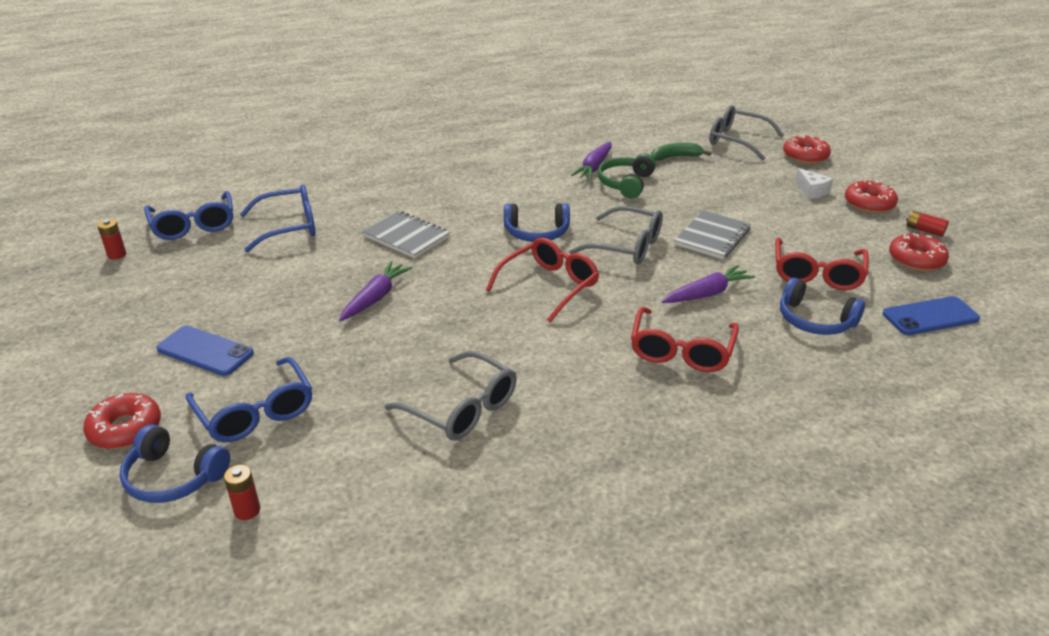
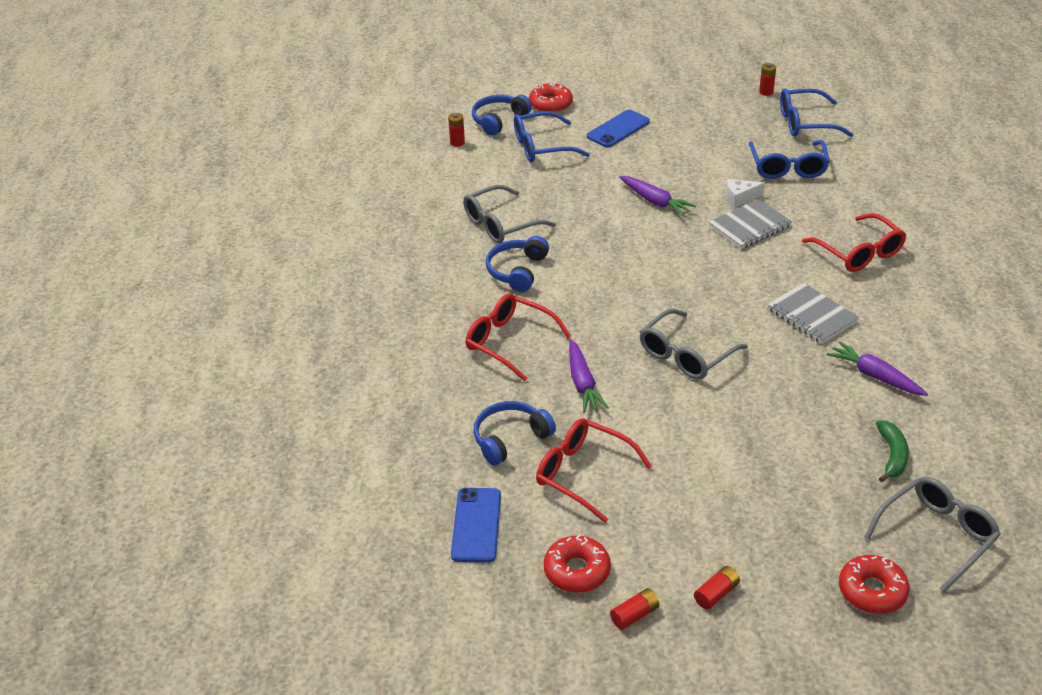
camera: 110 degrees right, 5 degrees up
(536, 232) = (732, 303): blue headphones -> blue headphones (517, 271)
(549, 286) = (635, 292): red glasses -> red glasses (859, 252)
(626, 183) = (825, 391): green headphones -> none
(712, 237) = (683, 421): grey notebook -> grey notebook (812, 315)
(812, 191) = (766, 551): white cheese -> white cheese (740, 198)
(869, 204) = (716, 594): red donut -> red battery

